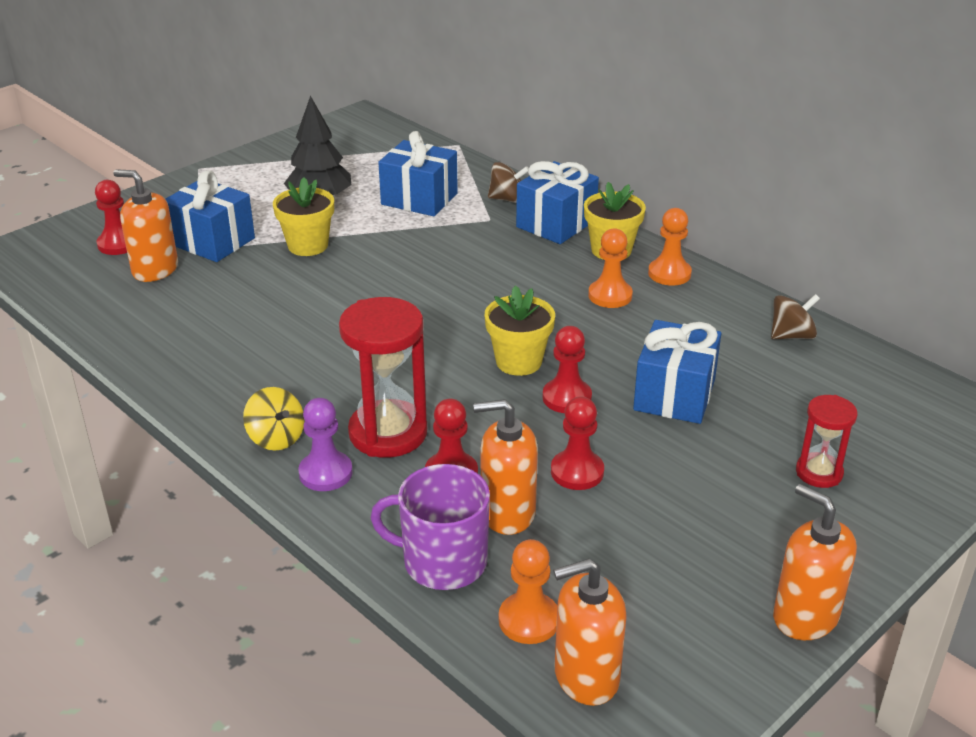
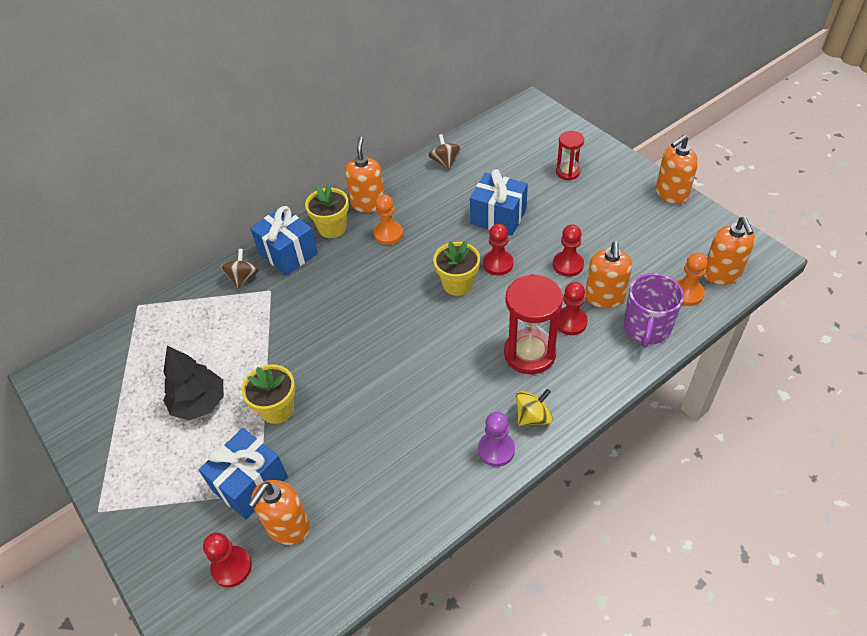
camera: 80 degrees left, 15 degrees up
(325, 473) = (570, 386): purple pawn -> purple pawn (496, 450)
(419, 199) = (223, 333): blue gift -> none
(669, 274) = (368, 203): orange pawn -> orange soap dispenser

